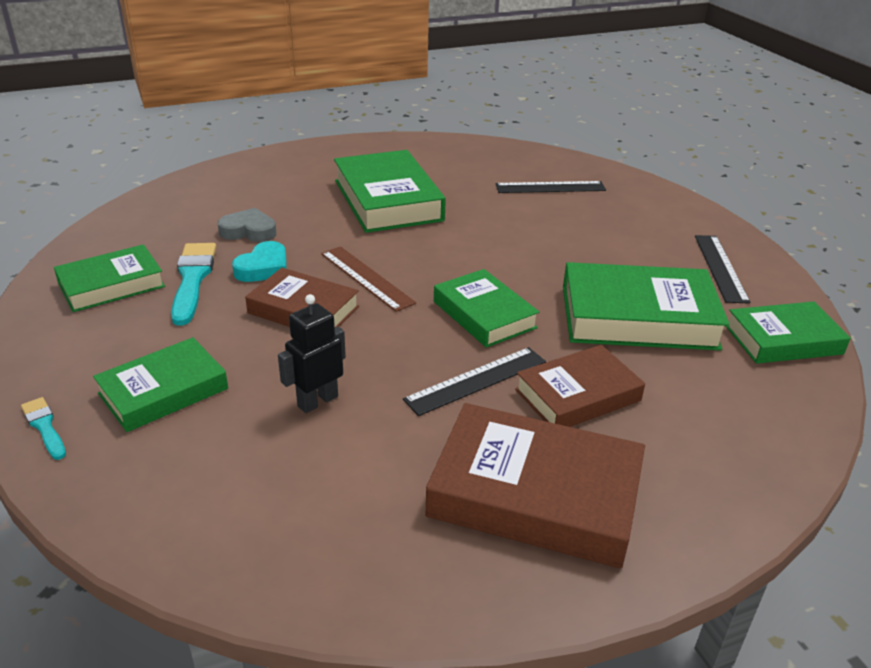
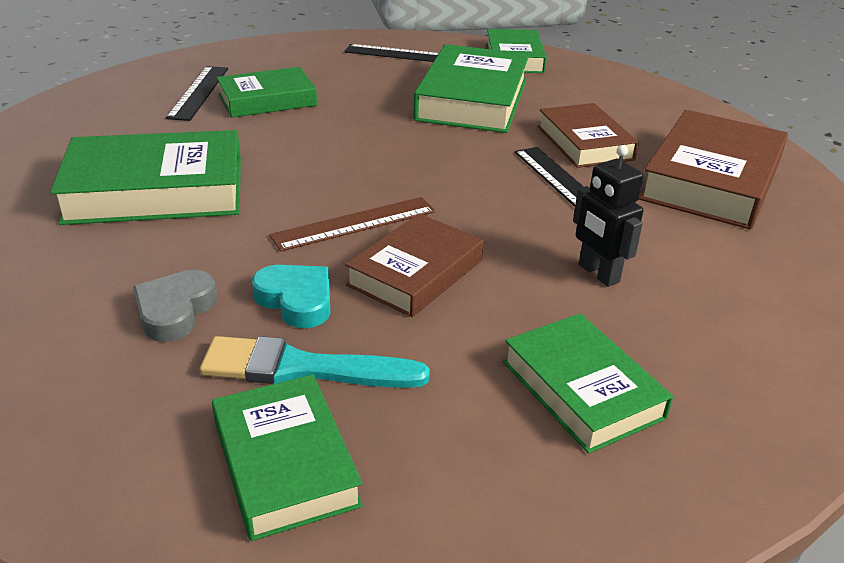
camera: 80 degrees left, 0 degrees up
(44, 427) = (665, 504): turquoise brush -> none
(484, 314) = (452, 165): green book -> green book (267, 100)

